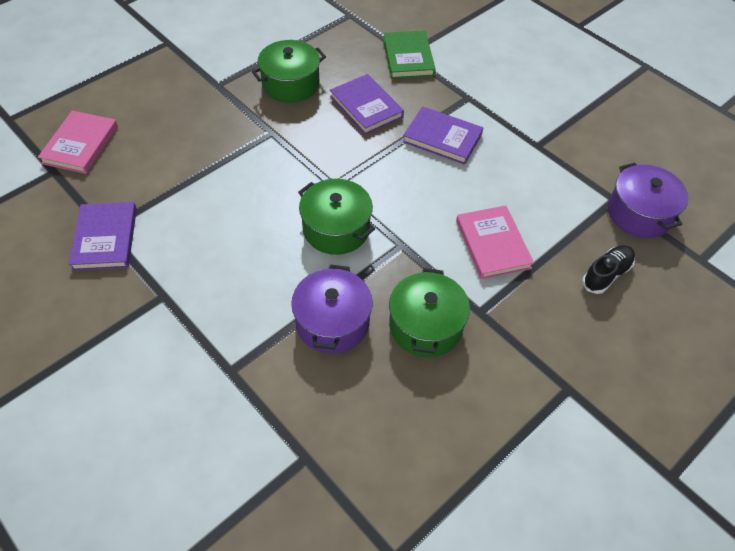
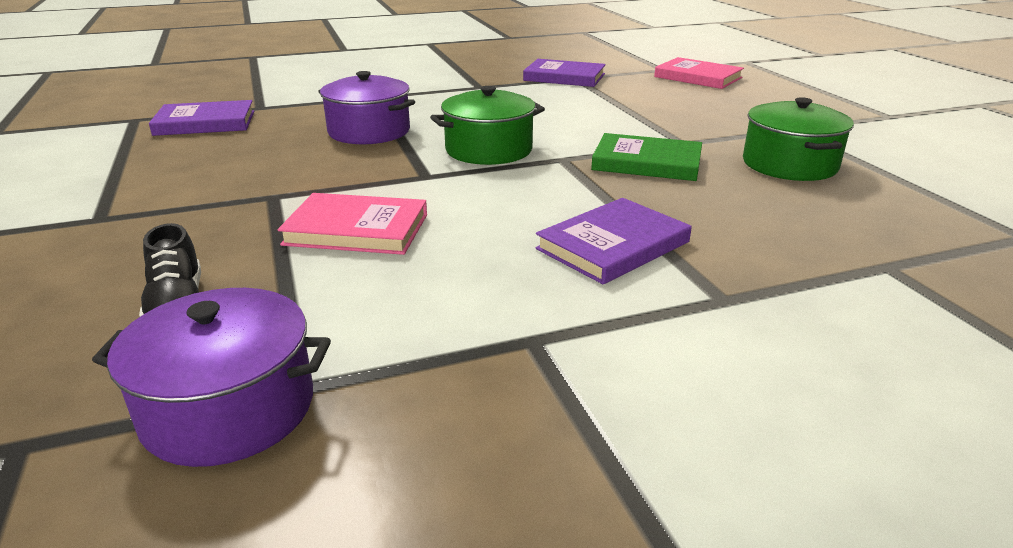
camera: 115 degrees right, 25 degrees down
(366, 107) = (720, 203): purple book -> purple book (205, 123)
(408, 57) = (873, 265): green book -> green book (647, 162)
(425, 326) = (302, 166): green pot -> none

